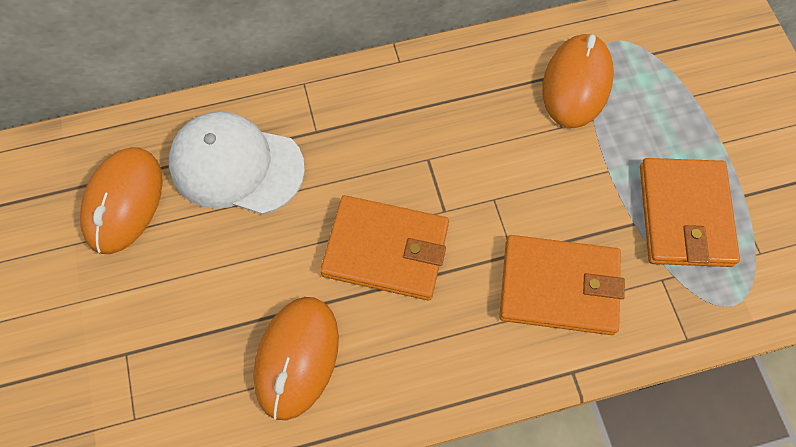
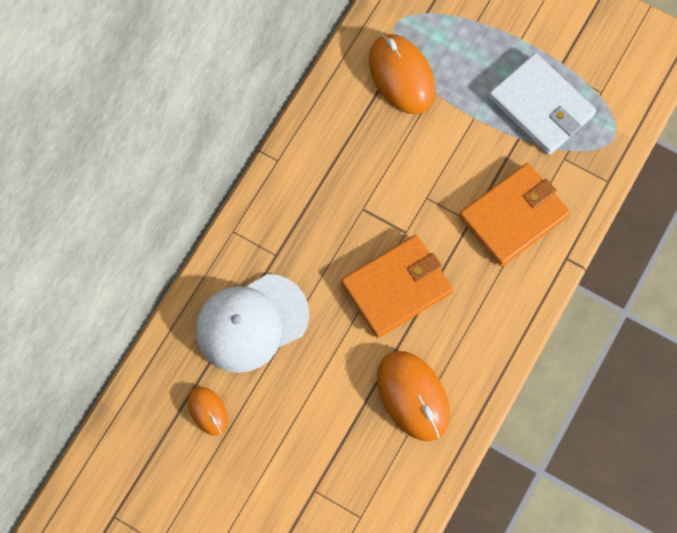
camera: 45 degrees left, 5 degrees up
(124, 202) = (208, 411): orange mouse -> orange mouse, size x0.55
(685, 215) = (541, 106): orange wallet -> white wallet

